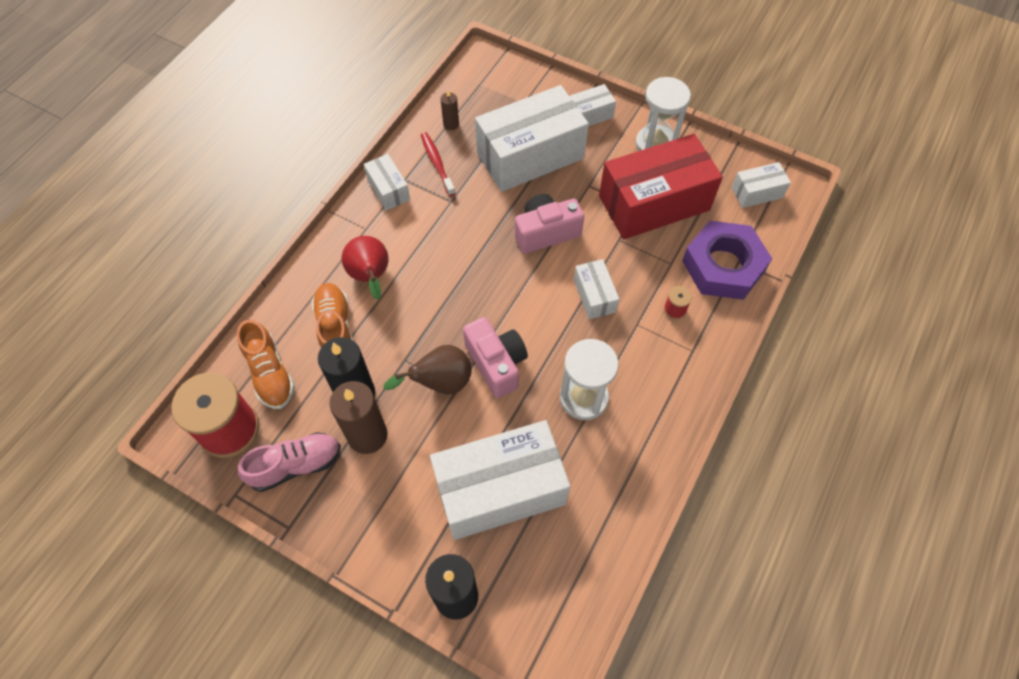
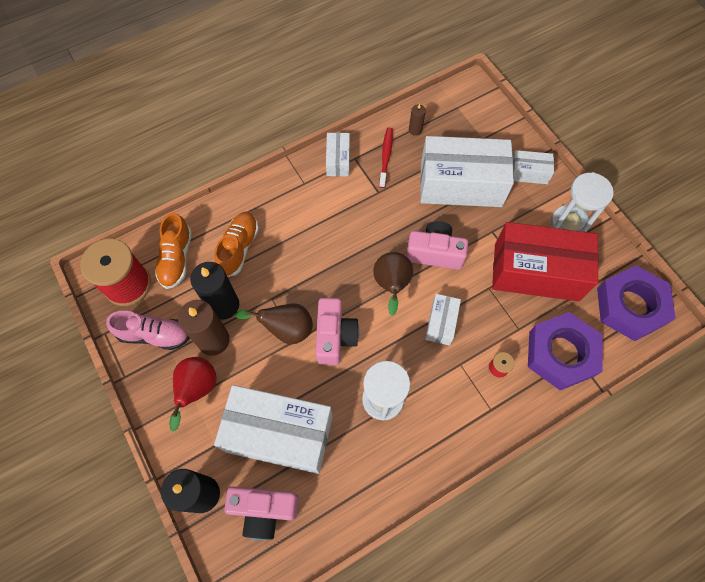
camera: 30 degrees right, 5 degrees up
(371, 277) = (285, 222): red pear -> red pear (197, 389)
(522, 284) = (391, 285): none -> brown pear
(532, 573) = (264, 510): none -> pink camera
(757, 192) = (630, 306): white box -> purple nut

